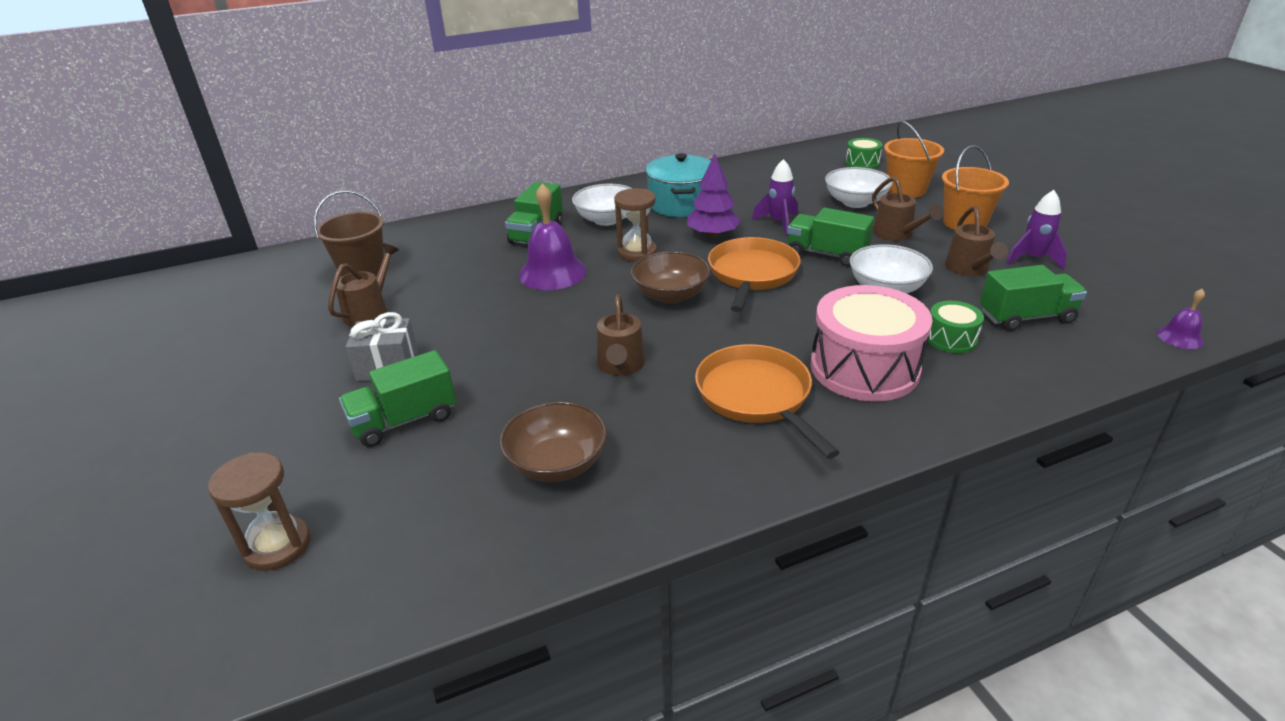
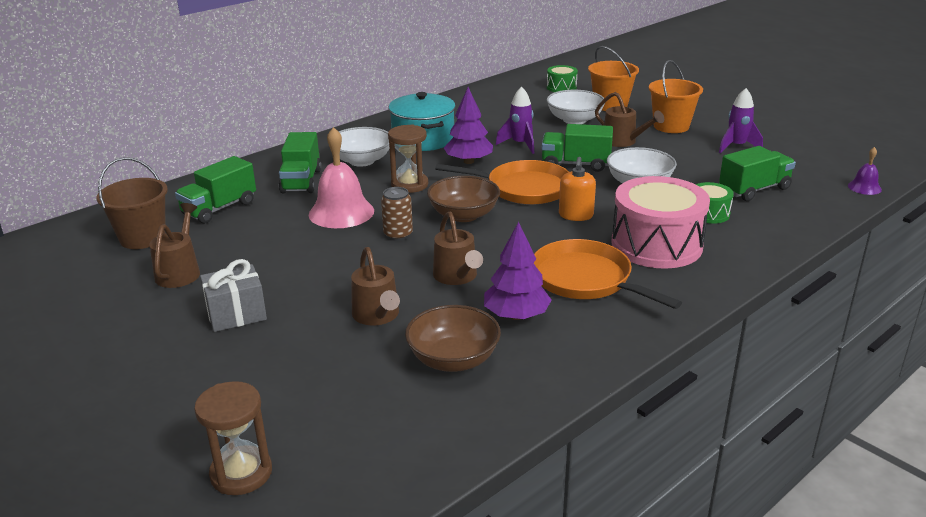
camera: 20 degrees left, 5 degrees down
(404, 420) = (287, 354): green truck -> green truck (219, 208)
(552, 272) = (341, 212): purple bell -> pink bell
(591, 306) = (398, 234): none -> brown can
(654, 425) = (516, 316): none -> purple tree
(752, 274) = (523, 188): orange pan -> orange pan turned 105 degrees clockwise
(791, 315) = (576, 215): none -> orange soap dispenser
(969, 269) = (694, 161): brown watering can -> brown watering can (378, 316)

